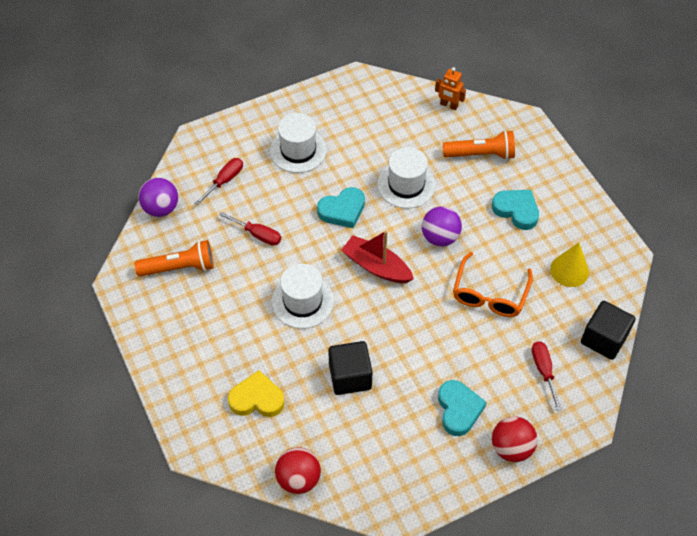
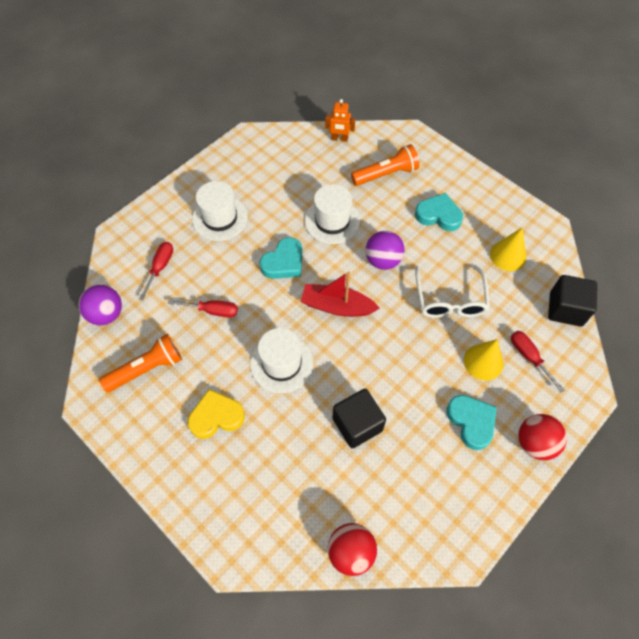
camera: 20 degrees left, 5 degrees up
(257, 399) = (276, 480): yellow heart -> yellow heart (216, 416)
(489, 294) = (450, 300): orange glasses -> white glasses
(496, 361) = (483, 362): none -> yellow cone

